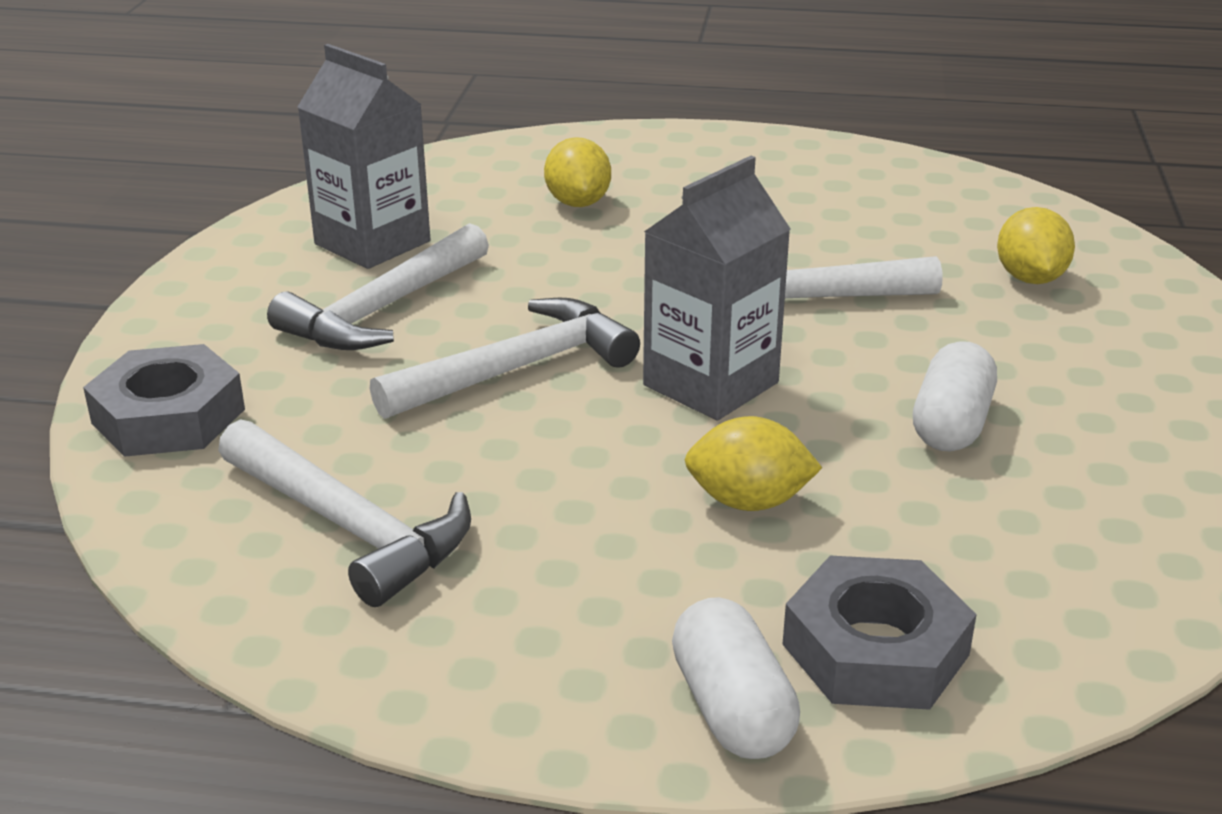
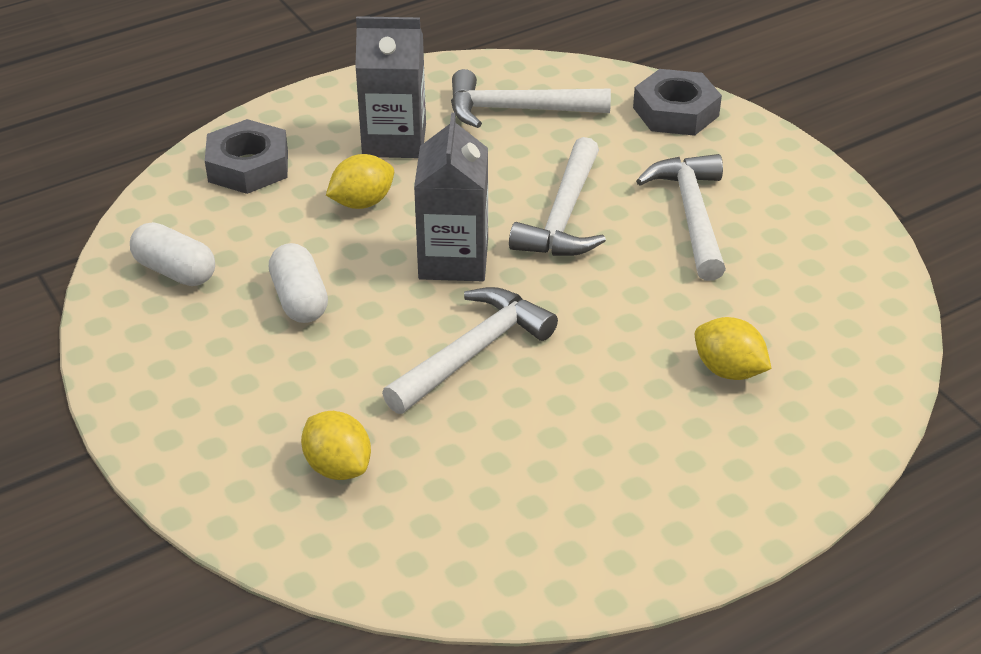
camera: 140 degrees right, 10 degrees up
(372, 243) = (785, 258): grey carton -> grey carton (394, 140)
(732, 708) = (286, 121): white capsule -> white capsule (175, 271)

